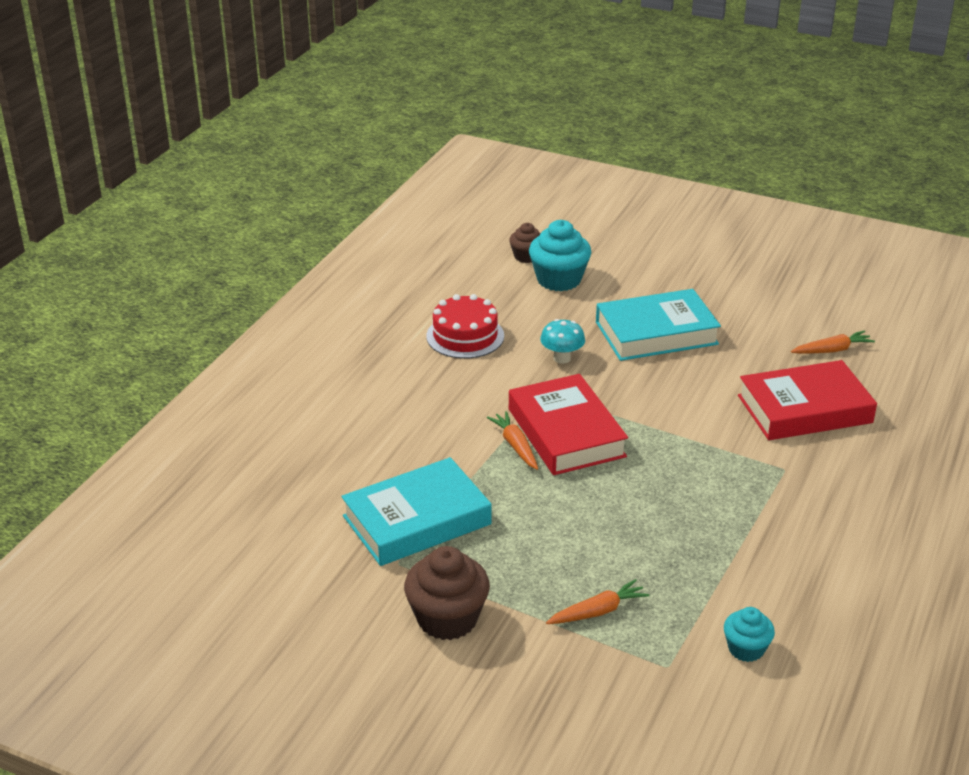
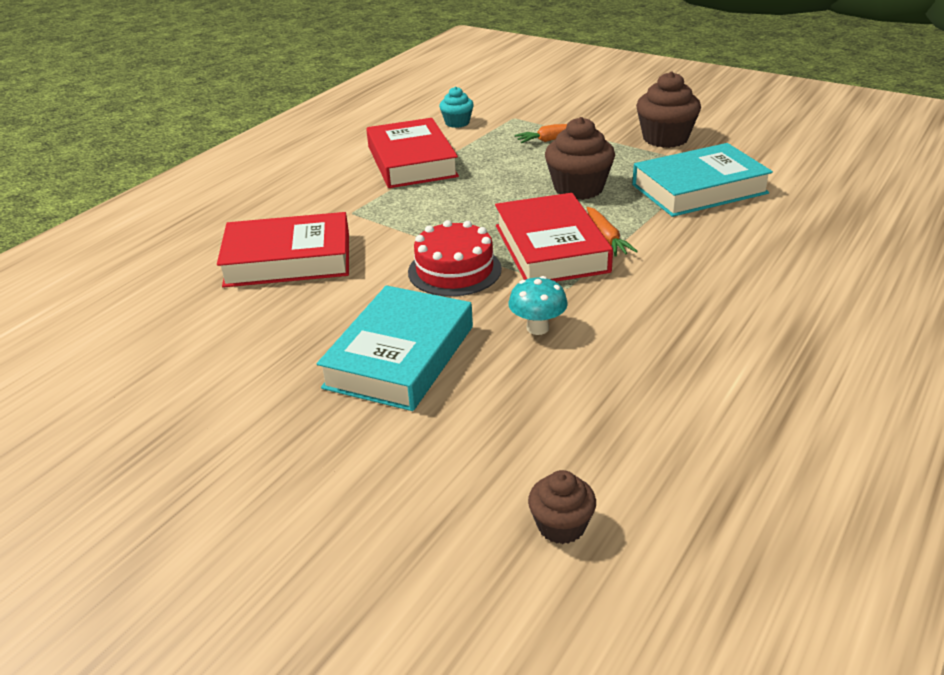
camera: 170 degrees left, 0 degrees up
(465, 336) = (668, 367): red cake -> red cake (454, 270)
(551, 515) = (578, 188): none -> brown cupcake
(559, 280) = (512, 463): turquoise cupcake -> none
(656, 333) = (400, 356): turquoise book -> turquoise book turned 60 degrees counterclockwise
(765, 556) = (412, 161): none -> red book
(832, 350) = (195, 321): orange carrot -> none

